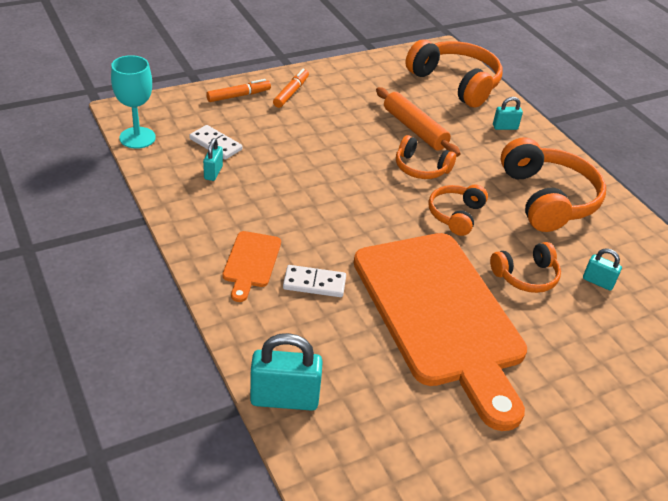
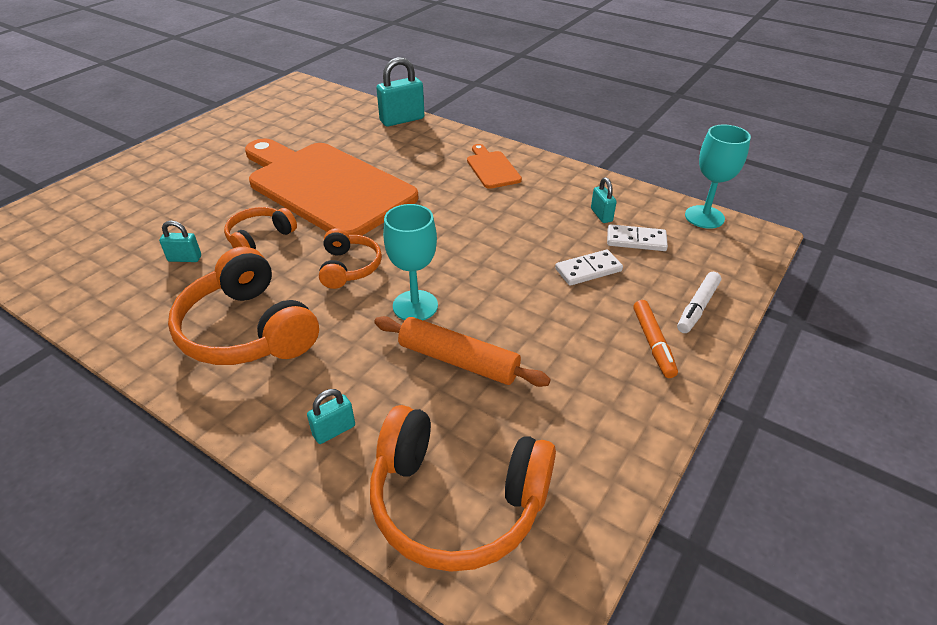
camera: 155 degrees right, 0 degrees up
(238, 96) = (697, 307): orange marker -> white marker
(314, 283) = (434, 172): white domino -> white domino (588, 270)
(421, 168) = (415, 306): orange headphones -> turquoise goblet

